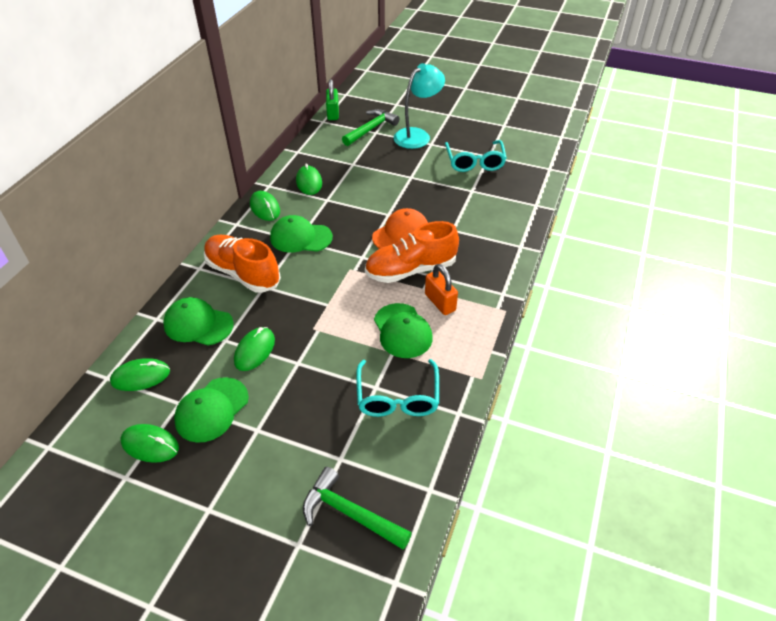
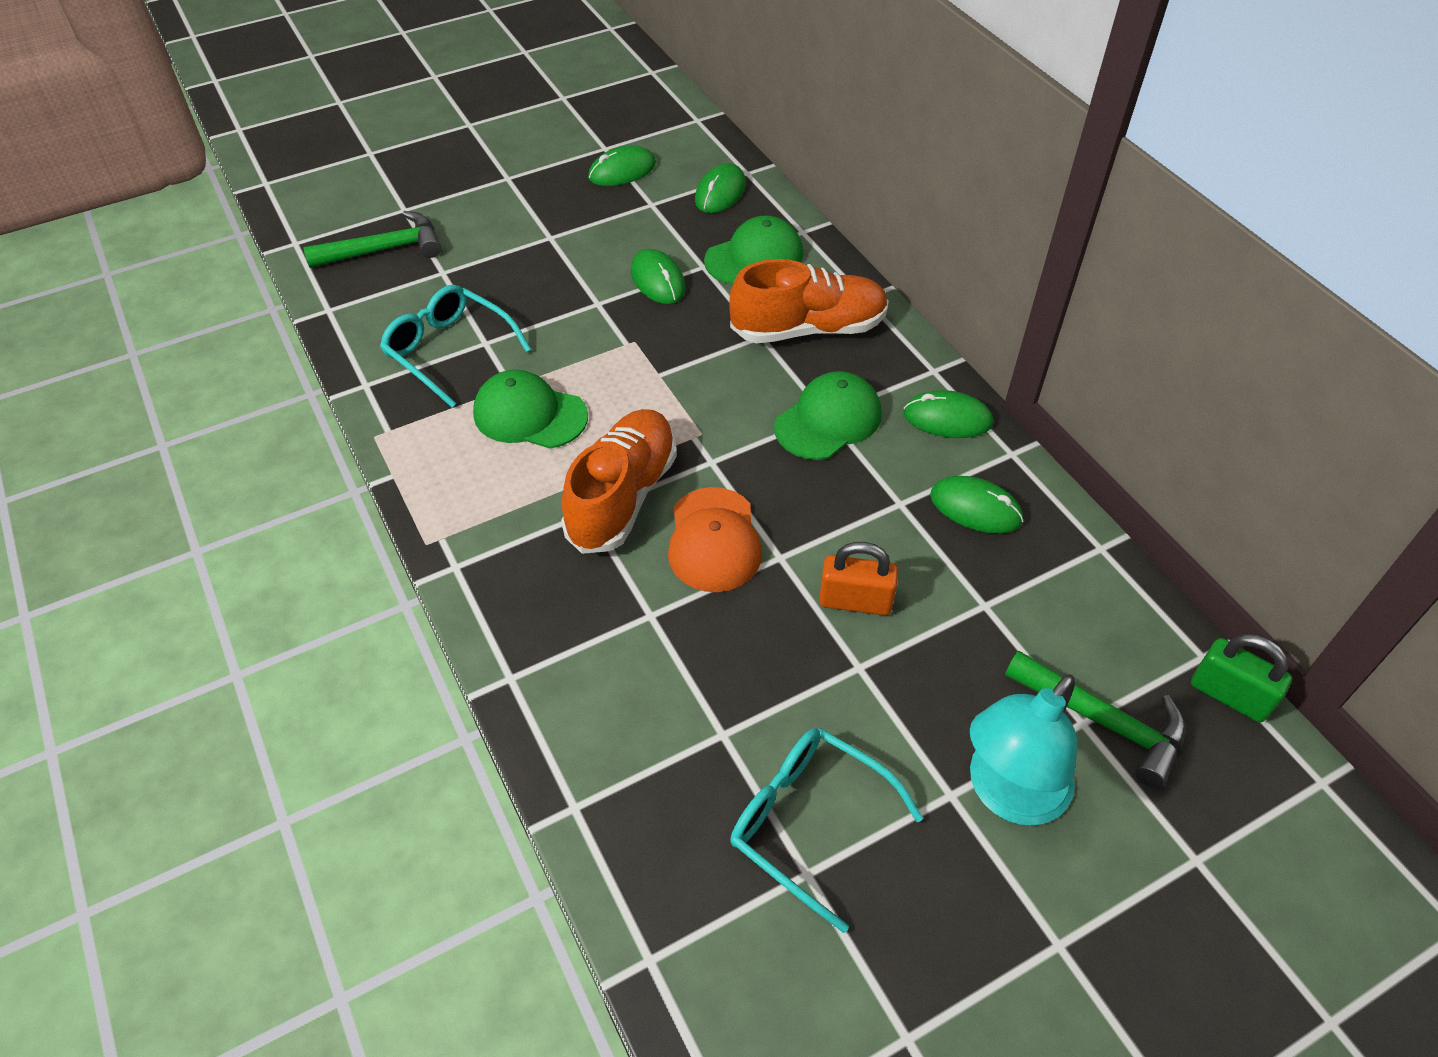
camera: 130 degrees right, 5 degrees up
(212, 410) = (614, 219): green cap -> none
(371, 129) = (1102, 721): green hammer -> green hammer turned 45 degrees counterclockwise
(417, 135) = (1008, 794): turquoise lamp -> turquoise lamp turned 45 degrees clockwise
(440, 302) = (527, 484): orange padlock -> orange padlock (855, 601)

